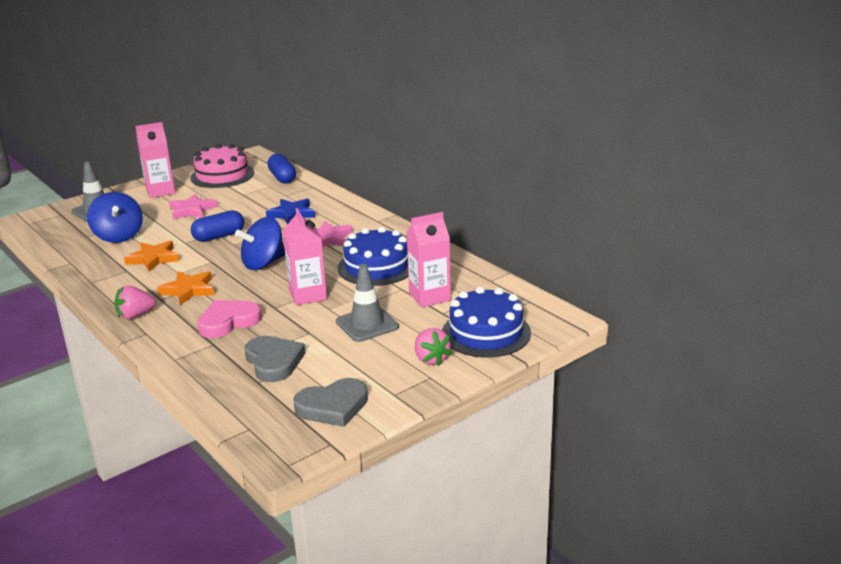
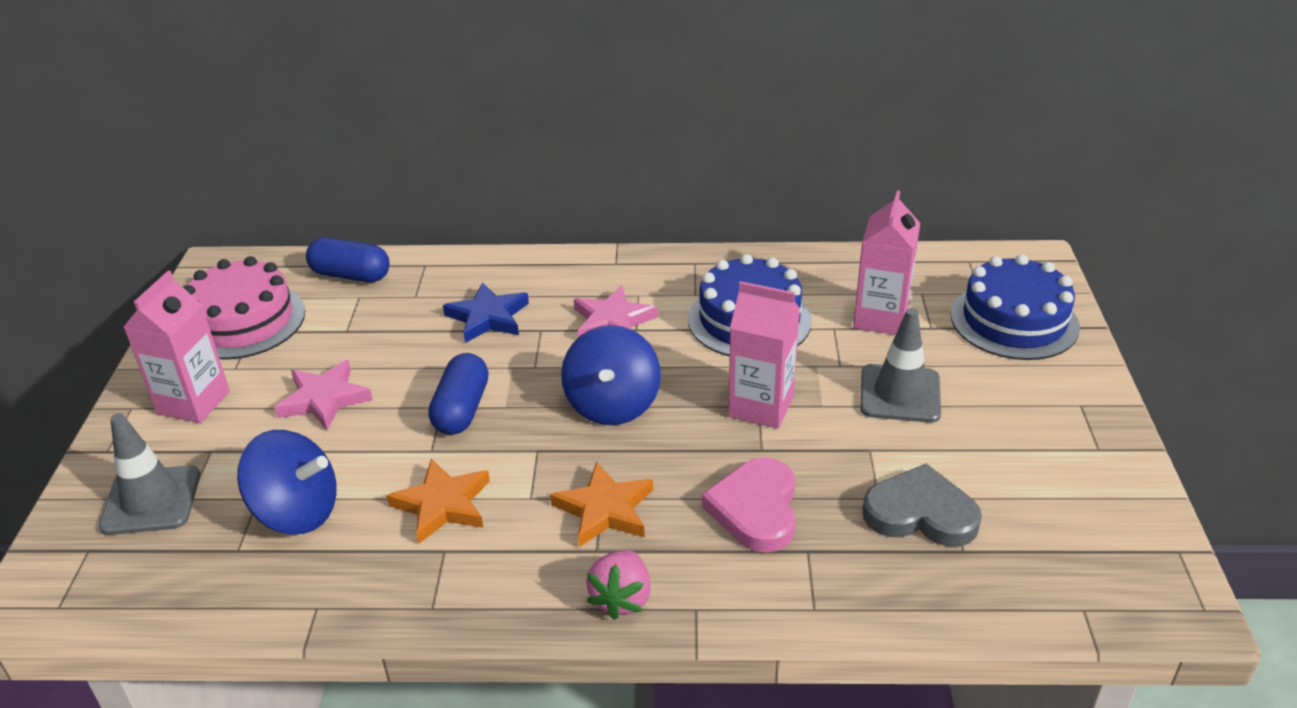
camera: 50 degrees left, 10 degrees up
(333, 406) = (1088, 510): grey heart -> none
(431, 359) = (1039, 385): pink strawberry -> none

